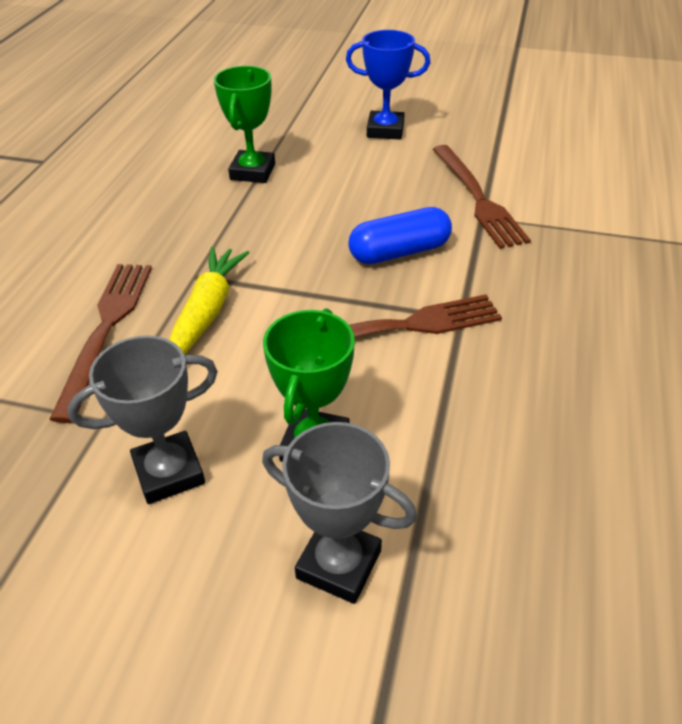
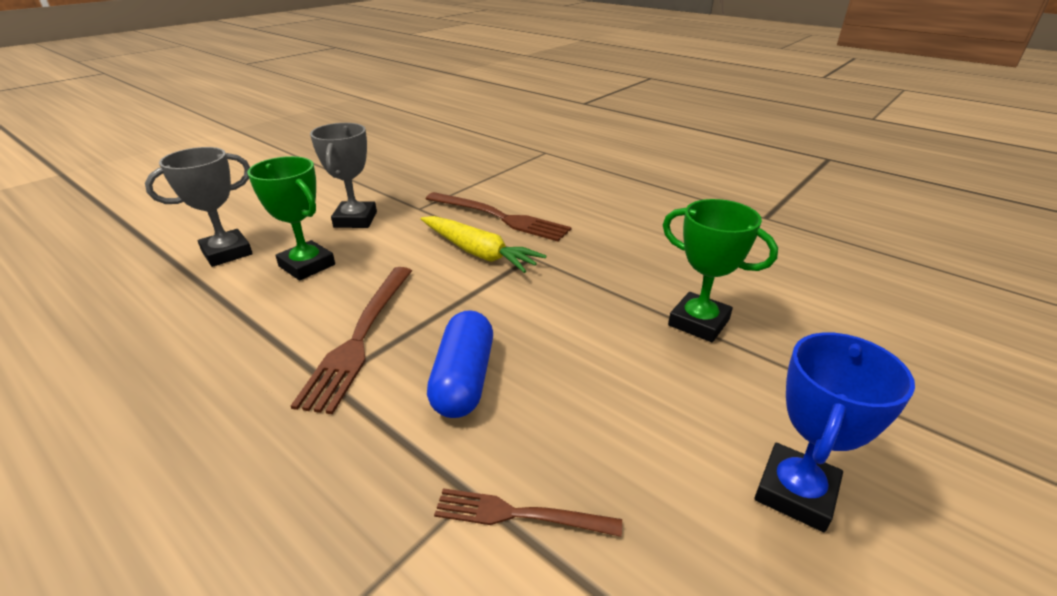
camera: 115 degrees right, 10 degrees down
(477, 198) = (520, 514): brown fork -> brown fork, size x0.58

